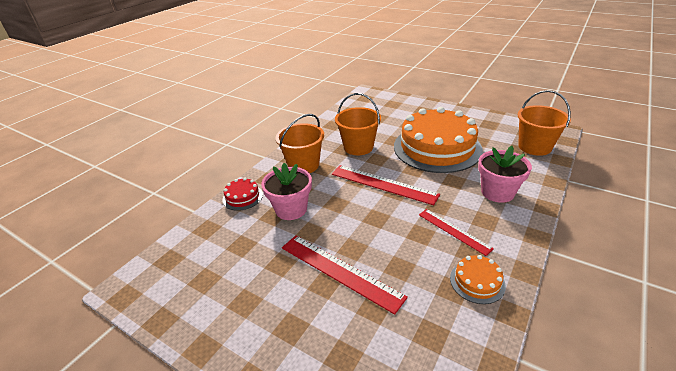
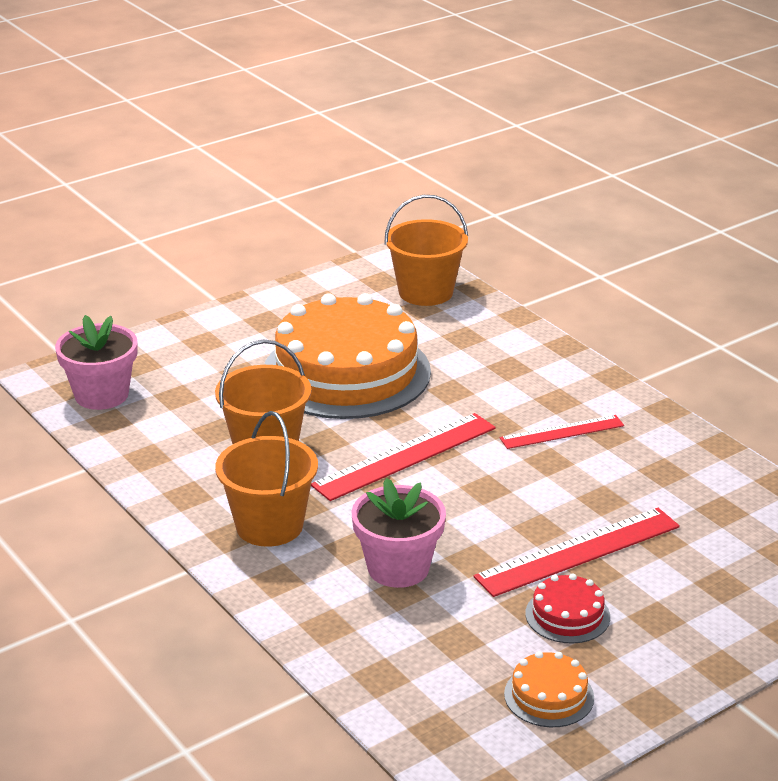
camera: 70 degrees left, 5 degrees down
(242, 197) = (315, 619): red cake -> red cake (567, 615)
(477, 281) = (662, 449): orange cake -> orange cake (549, 696)
(497, 192) = (507, 367): pink flower pot -> pink flower pot (101, 395)

